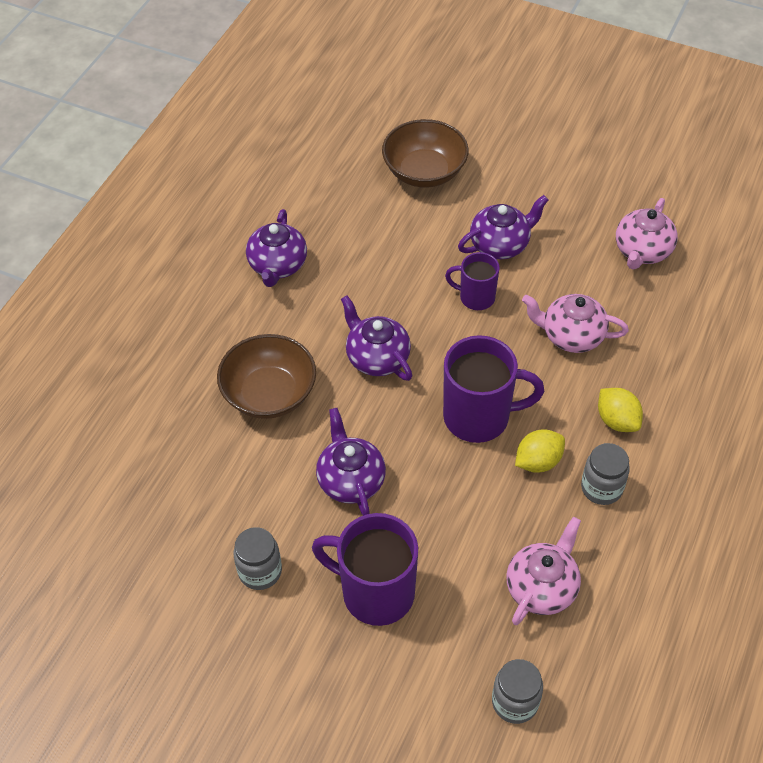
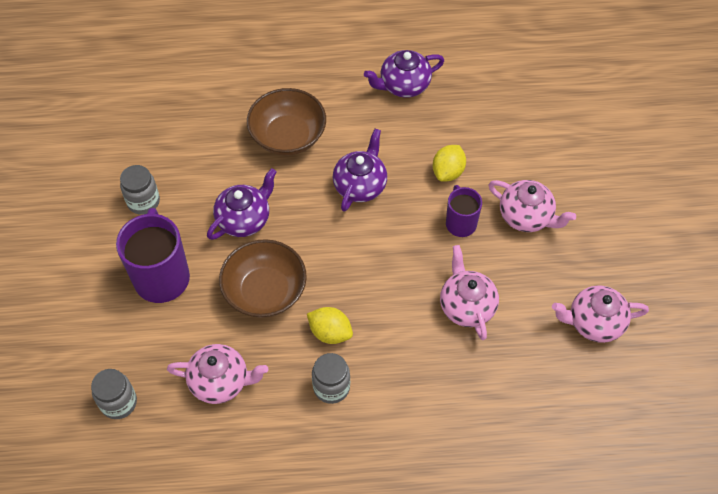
camera: 60 degrees right, 5 degrees up
(424, 171) = (564, 131): brown bowl -> brown bowl (265, 291)
(479, 417) = (347, 275): purple mug -> none
(500, 244) = (526, 216): purple teapot -> pink teapot
(617, 420) = (402, 373): yellow lemon -> yellow lemon (448, 172)

